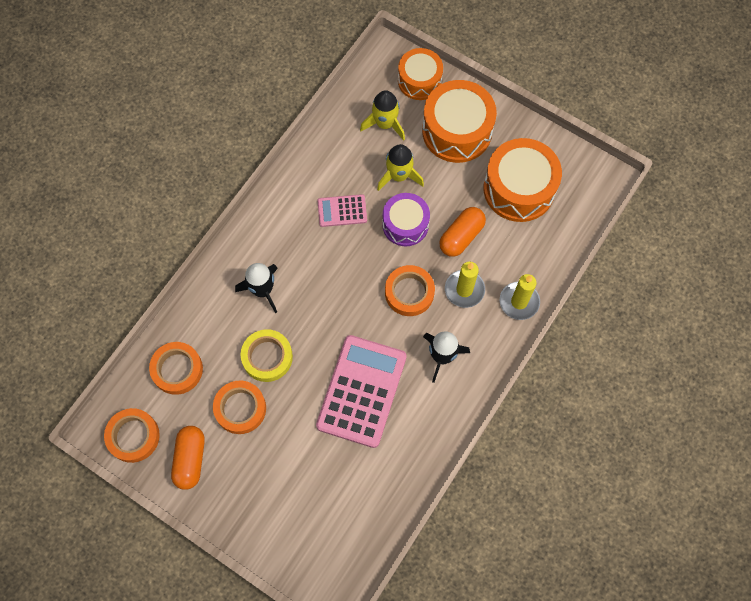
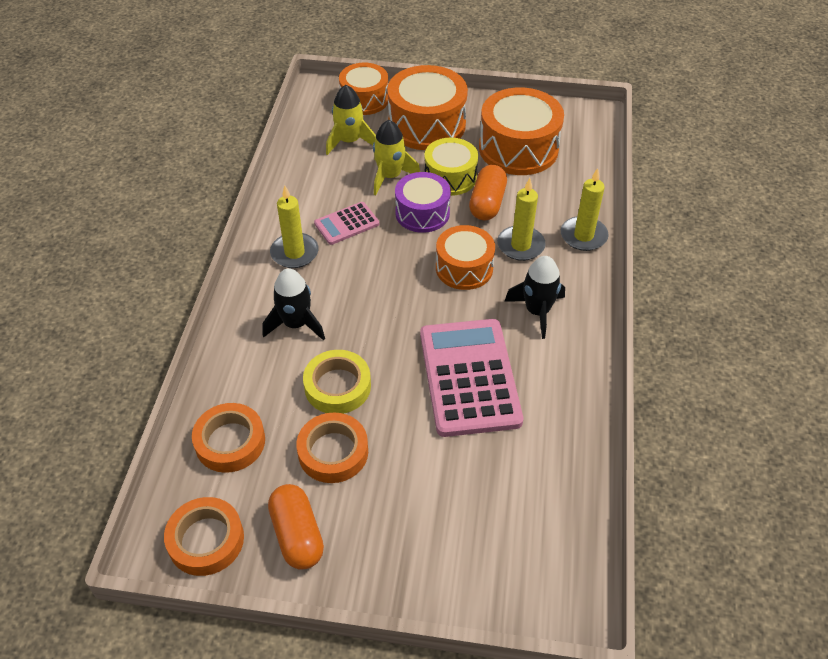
camera: 25 degrees left, 20 degrees down
(290, 223) = (294, 253): none -> yellow candle
(409, 292) = (464, 268): orange tape -> orange drum
(446, 197) = (450, 177): none -> yellow drum

